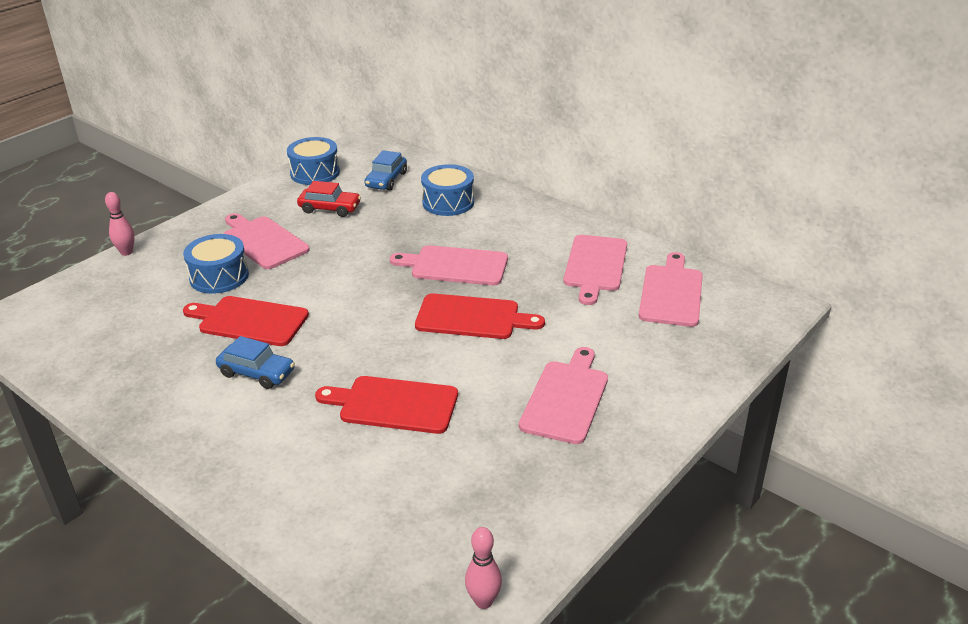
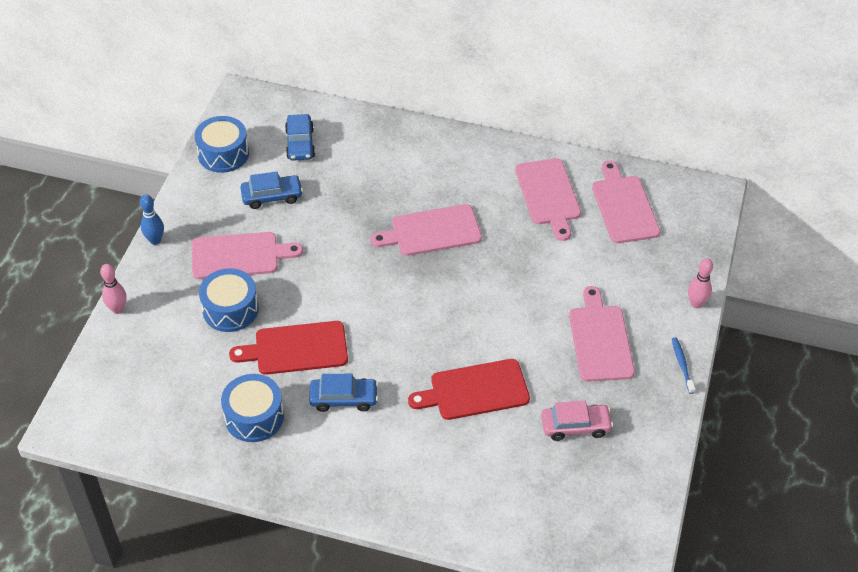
camera: 25 degrees left, 15 degrees up
(204, 215) = (155, 240): none -> blue bowling pin
(263, 241) = (239, 256): pink cutting board -> pink cutting board turned 150 degrees clockwise
(330, 208) = (272, 196): red car -> blue car
(448, 202) = (377, 156): blue drum -> blue drum (254, 417)
(472, 317) = (481, 284): red cutting board -> none
(479, 471) = (575, 426): none -> pink car
(483, 601) = (639, 526): pink bowling pin -> pink bowling pin (696, 303)
(648, 449) = (682, 365): none -> blue toothbrush

